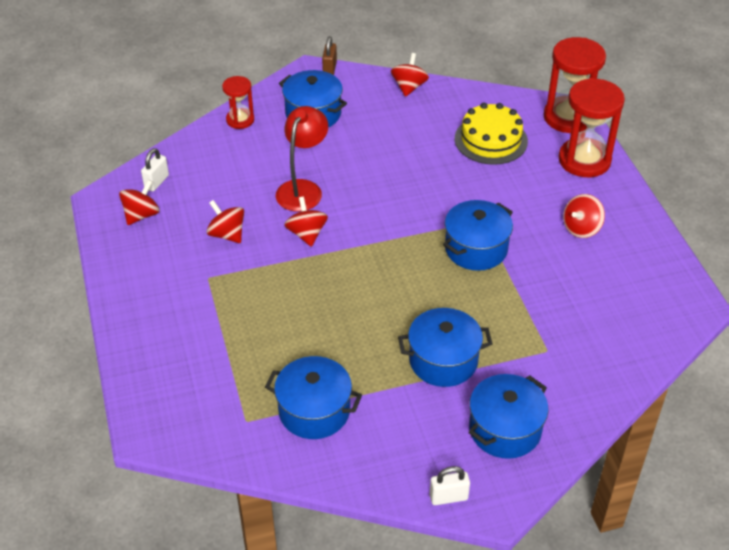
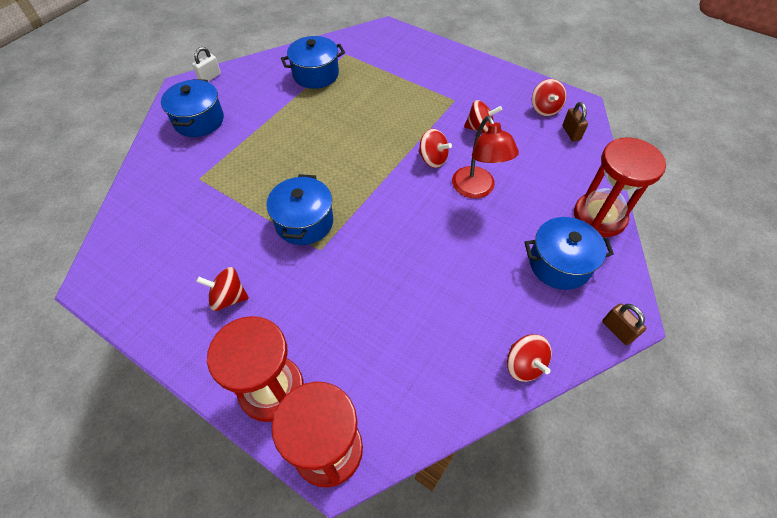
camera: 140 degrees right, 10 degrees up
(156, 182) = (571, 133): white padlock -> brown padlock
(240, 120) = (599, 216): red hourglass -> red hourglass, size x1.79
(443, 360) = (265, 135): blue pot -> none
(491, 140) = (383, 349): yellow cake -> none
(581, 228) = (228, 297): red spinning top -> red spinning top turned 90 degrees counterclockwise

